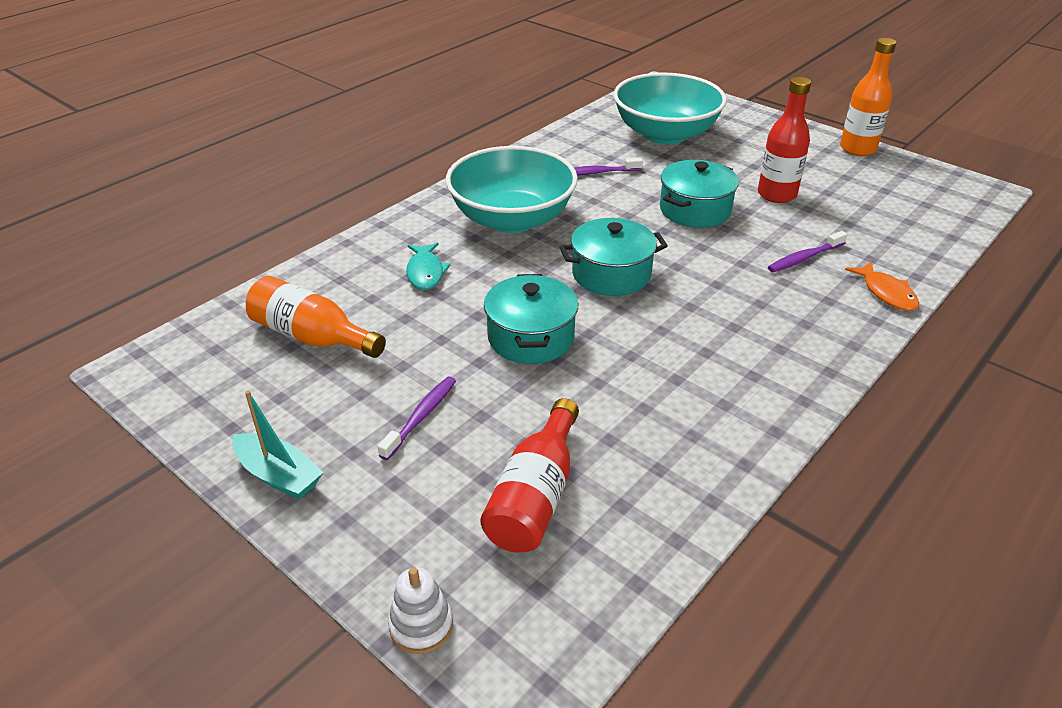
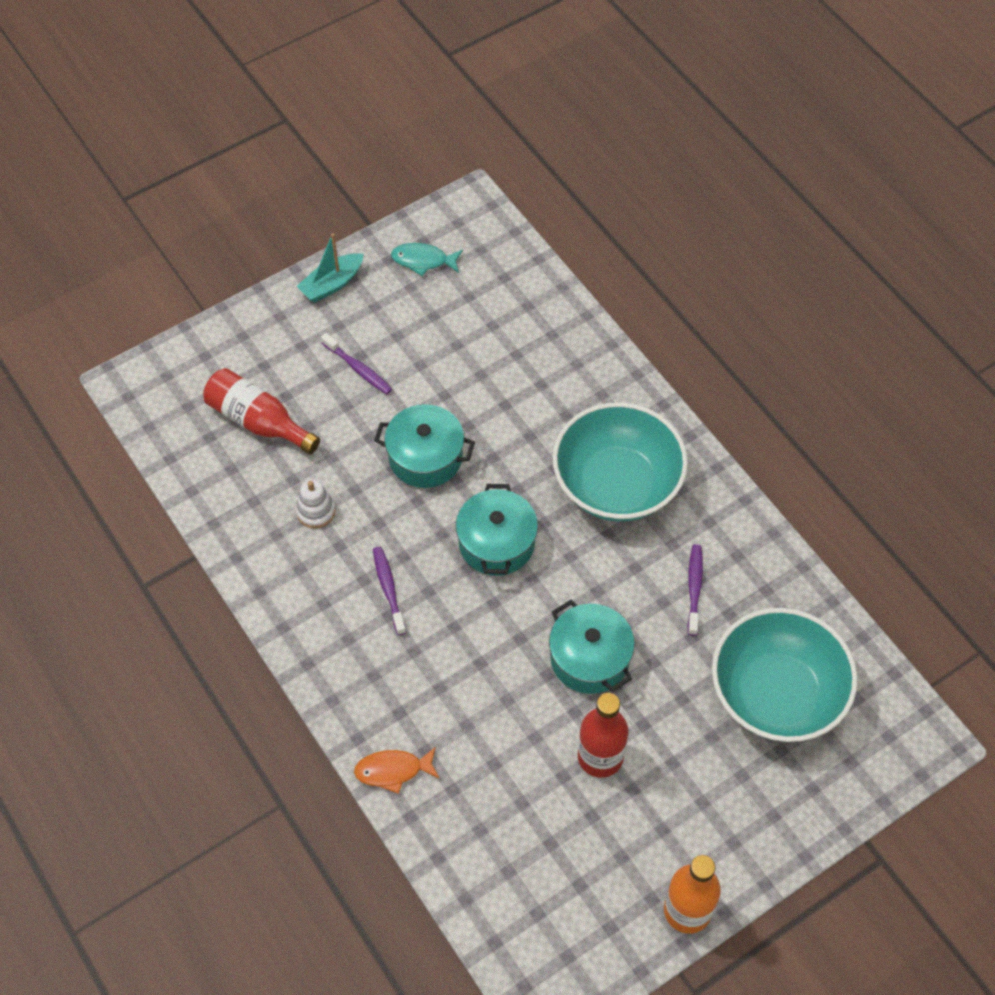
camera: 105 degrees right, 20 degrees up
(312, 337) = (476, 310): orange bottle -> none
(421, 625) = (187, 345): white stacking toy -> white stacking toy (316, 511)
(425, 272) = (543, 398): turquoise fish -> turquoise fish (423, 260)
(804, 258) = (471, 724): purple toothbrush -> purple toothbrush (388, 589)

